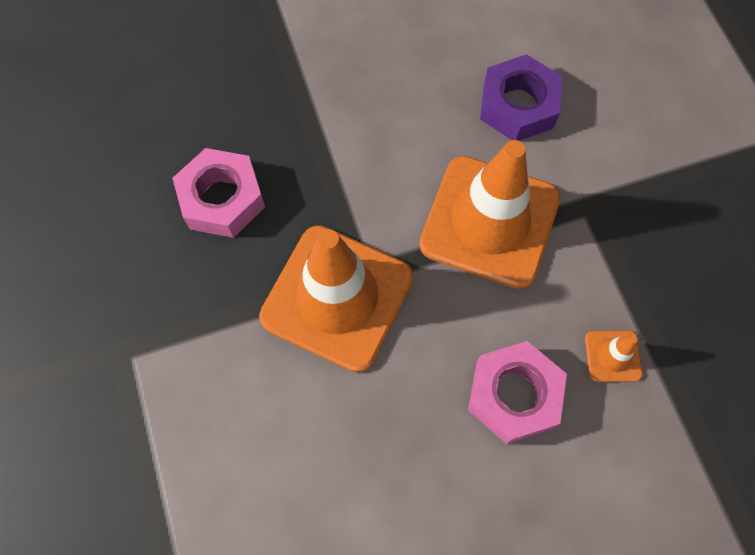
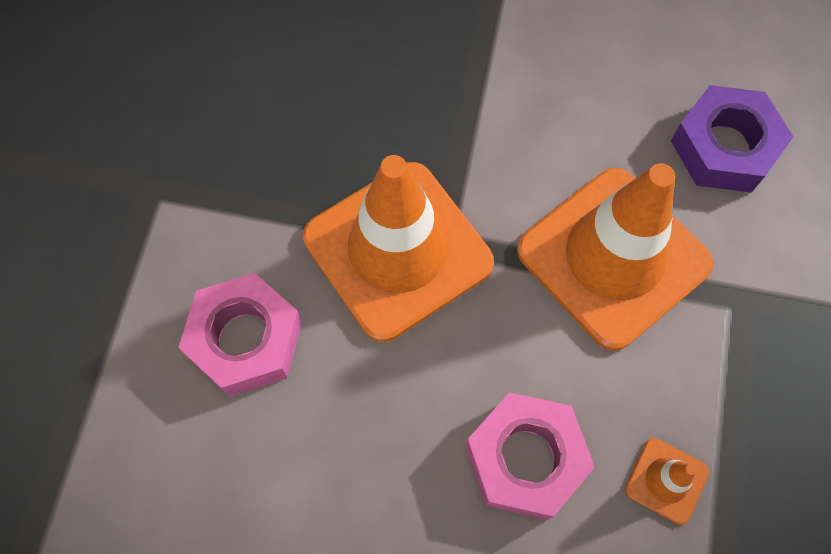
camera: 30 degrees right, 0 degrees up
(222, 199) = (340, 87): pink nut -> pink nut (245, 340)

